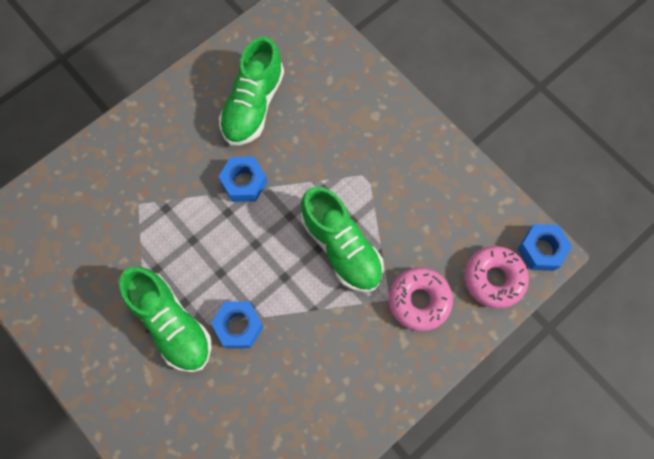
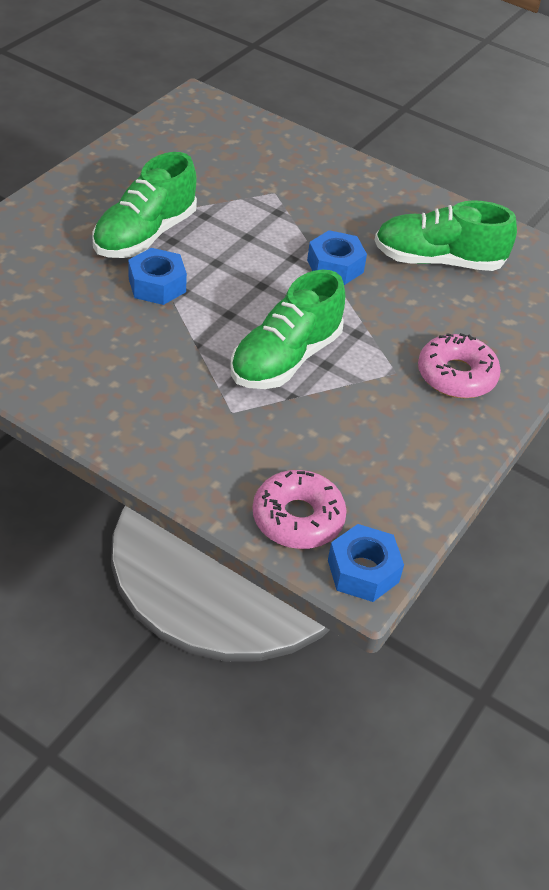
camera: 70 degrees right, 25 degrees down
(419, 301) = (239, 441): pink donut -> pink donut (456, 375)

